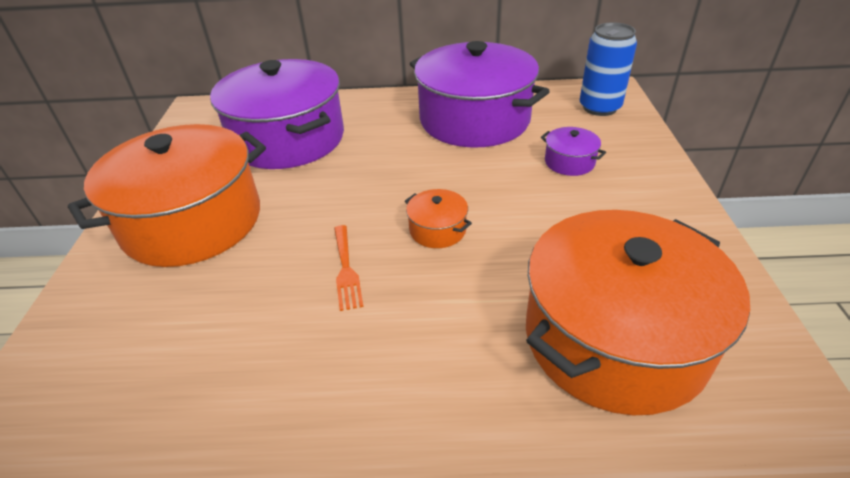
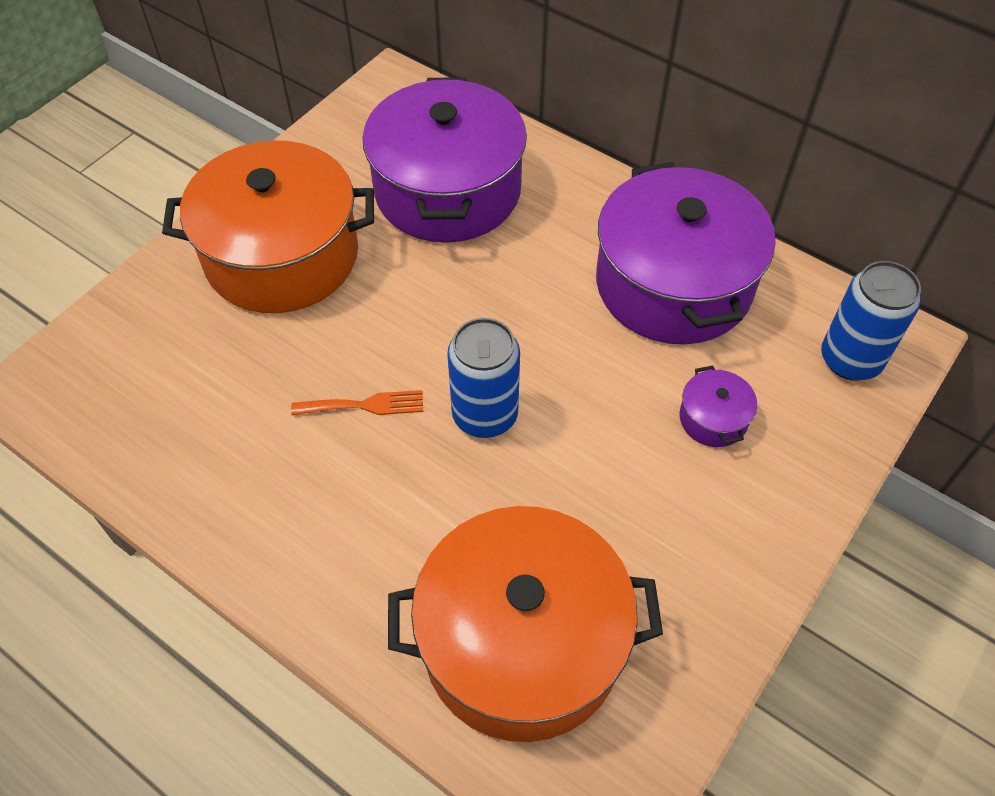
camera: 35 degrees right, 15 degrees up
(346, 270) = (364, 405): orange fork -> orange fork turned 120 degrees counterclockwise
(437, 230) = (485, 415): orange pot -> blue can

